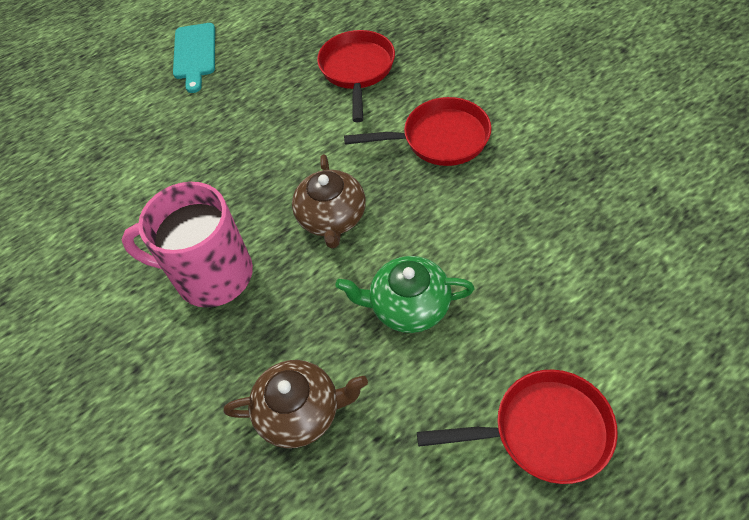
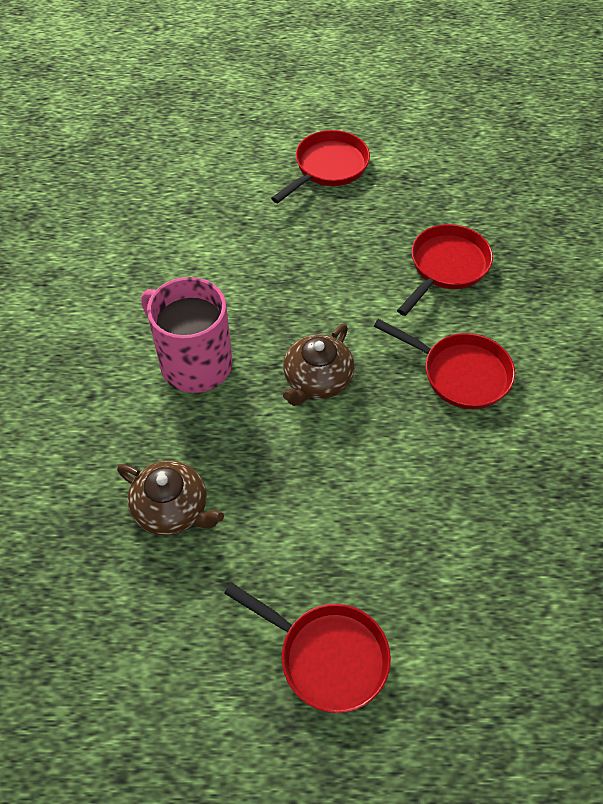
camera: 30 degrees right, 0 degrees up
(194, 54) = (328, 167): turquoise cutting board -> red pan
(408, 306) = (313, 490): green teapot -> none

